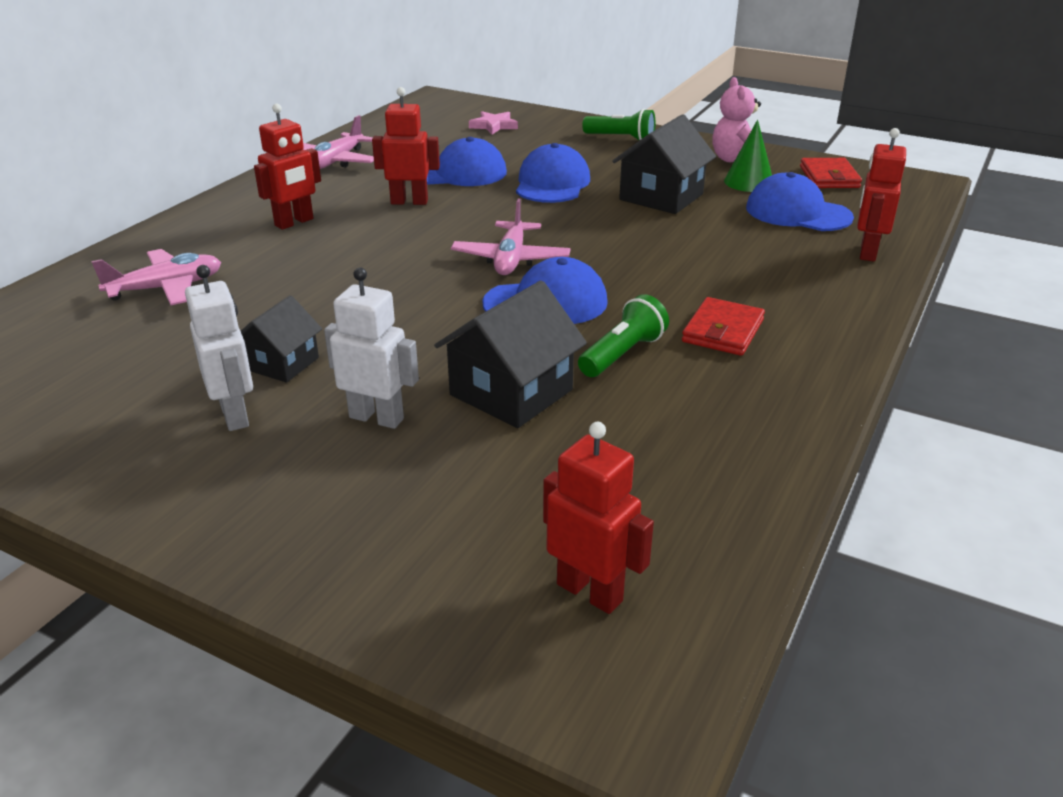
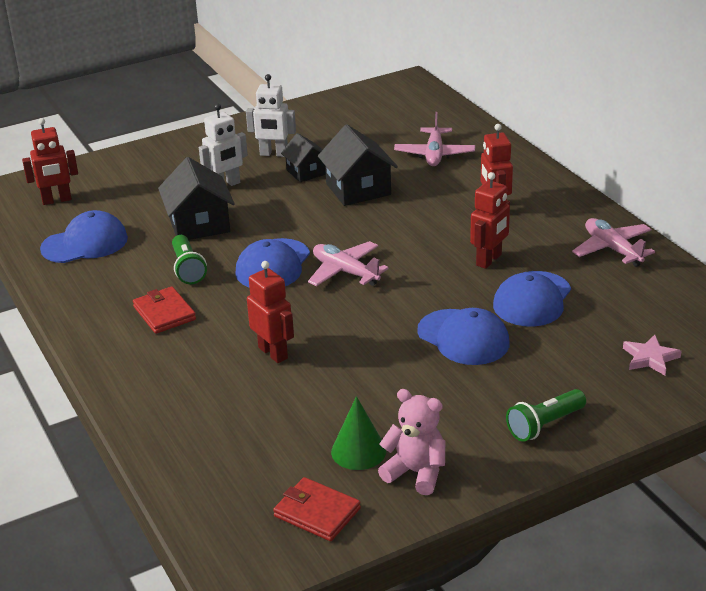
camera: 125 degrees right, 0 degrees up
(661, 197) = (378, 382): black house -> black house (358, 189)
(797, 212) = (270, 442): blue cap -> blue cap (85, 243)
(867, 252) = (171, 436): red robot -> red robot (273, 353)

